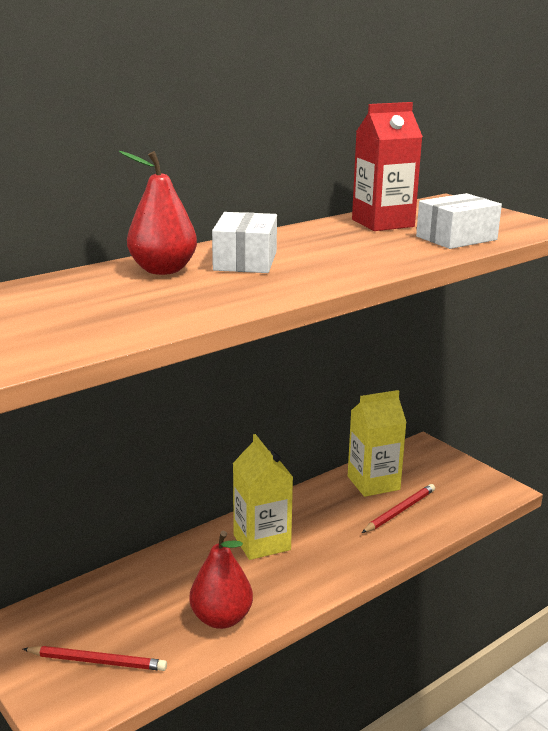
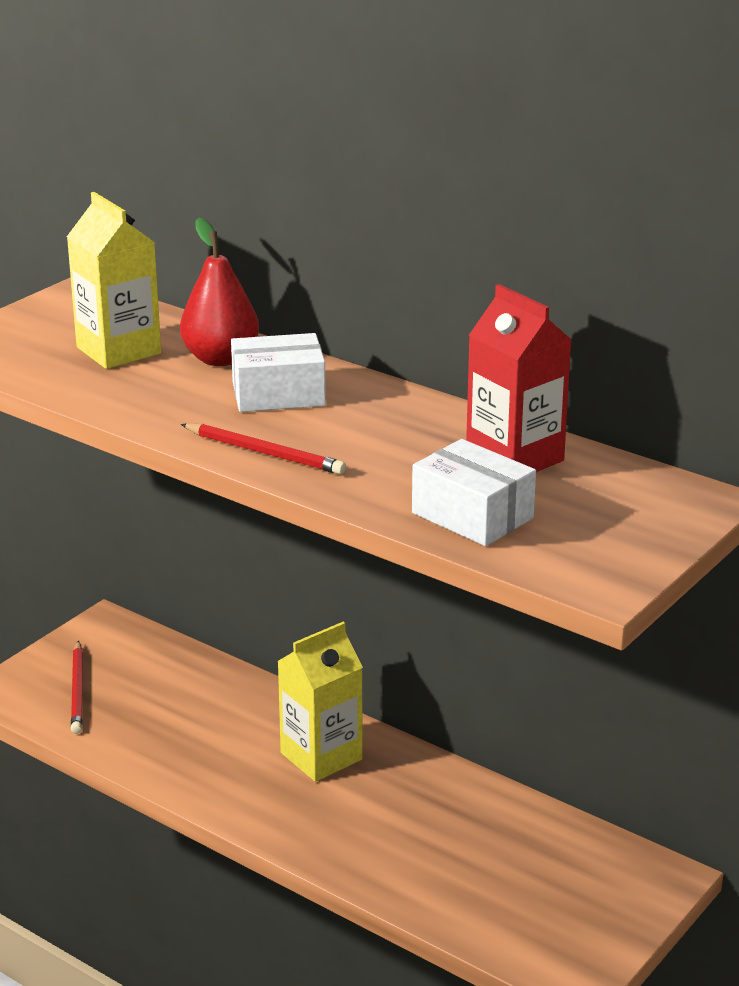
camera: 75 degrees right, 5 degrees up
(221, 618) = (166, 754): red pear -> none
(373, 483) = (517, 833): yellow carton -> yellow carton (118, 350)
(399, 511) = (453, 867): red pencil -> red pencil (264, 452)

